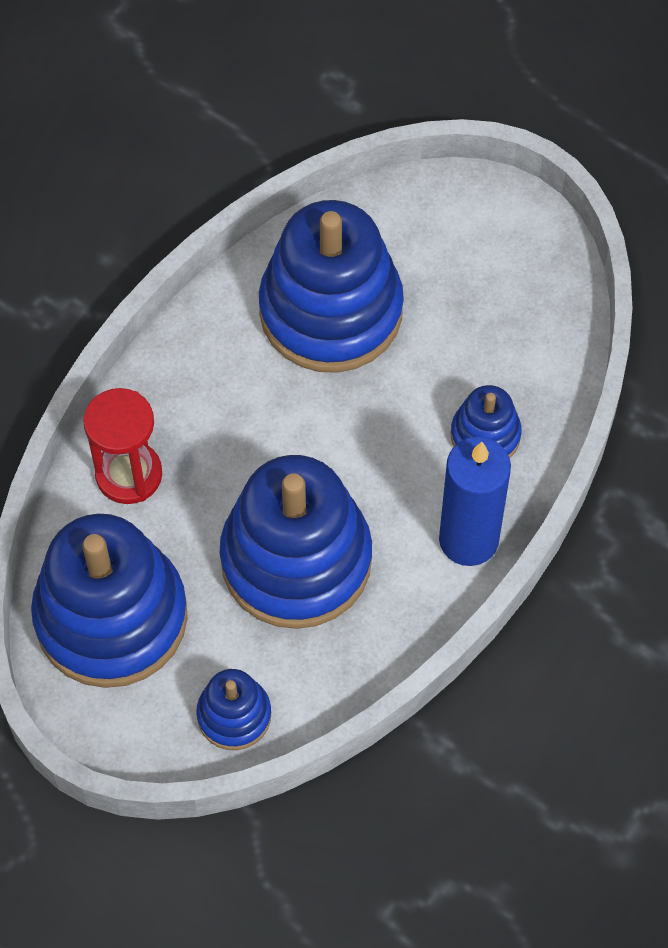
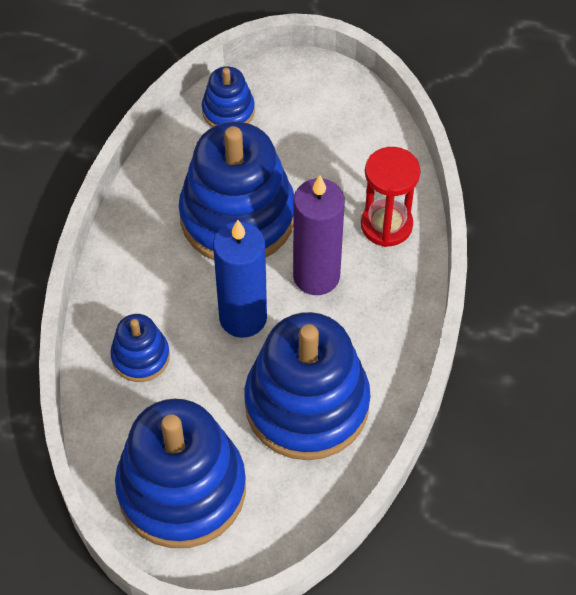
camera: 155 degrees right, 5 degrees down
(111, 617) = (342, 135): blue stacking toy -> blue stacking toy (182, 488)
(244, 446) = (316, 276): none -> purple candle
(468, 539) = (121, 277): blue candle -> blue candle (243, 317)

